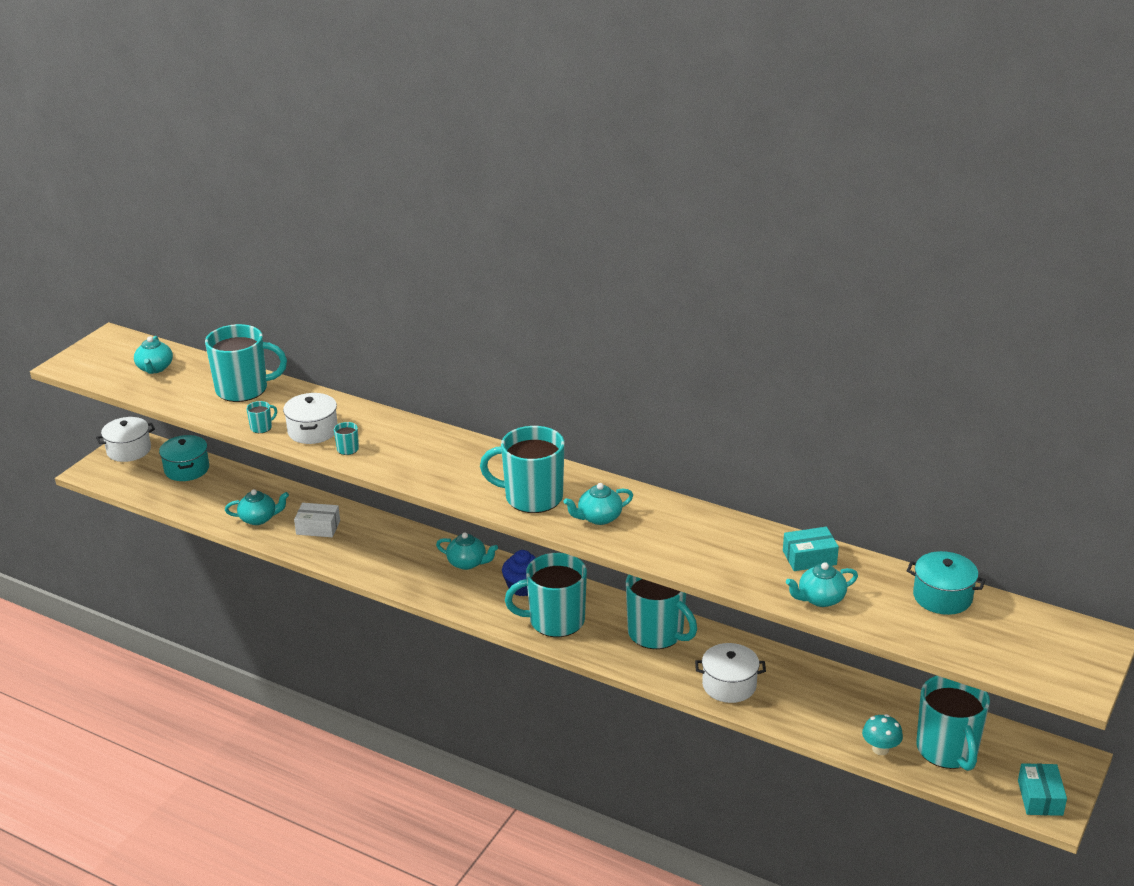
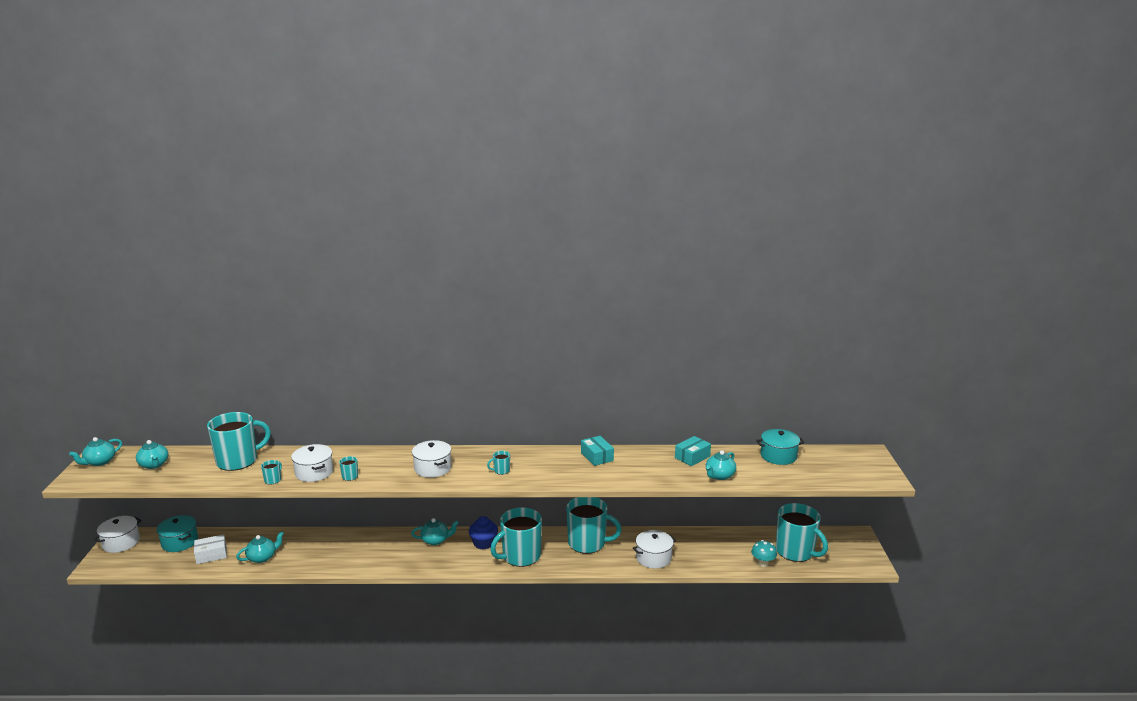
camera: 30 degrees left, 10 degrees down
(318, 527) = (312, 550): white box -> white box (211, 555)
(451, 467) = (432, 468): none -> white pot
(532, 497) = (501, 471): turquoise mug -> turquoise mug, size x0.40
(599, 518) = (553, 470): turquoise teapot -> turquoise teapot (100, 462)
(1040, 797) = (860, 559): turquoise box -> turquoise box (597, 456)

